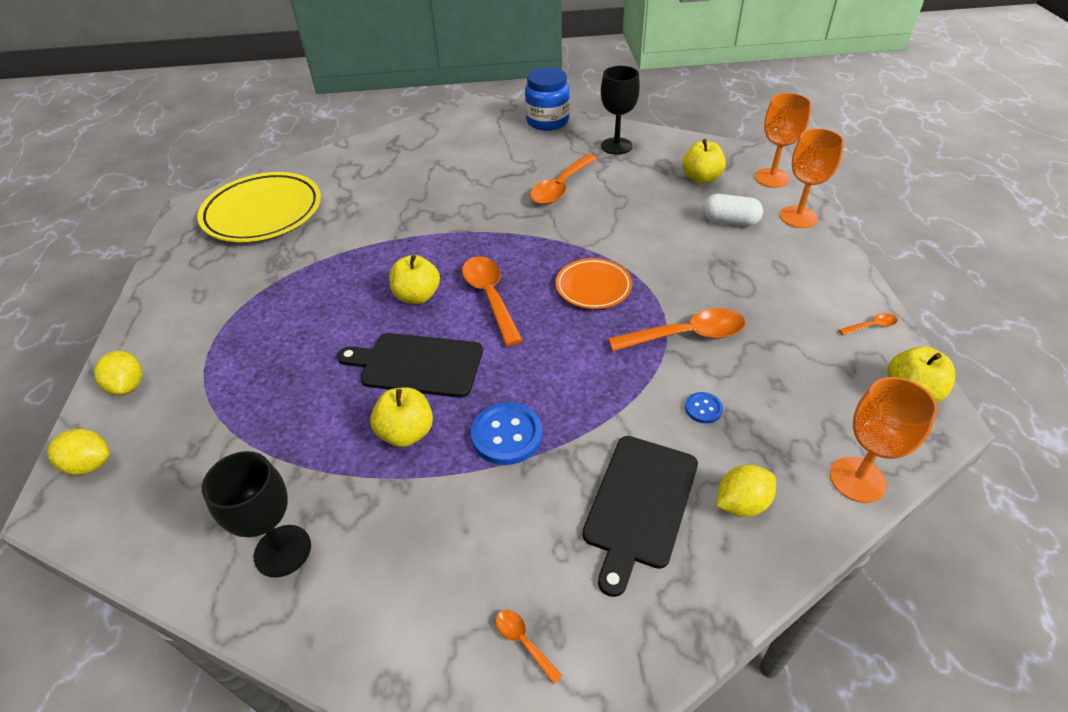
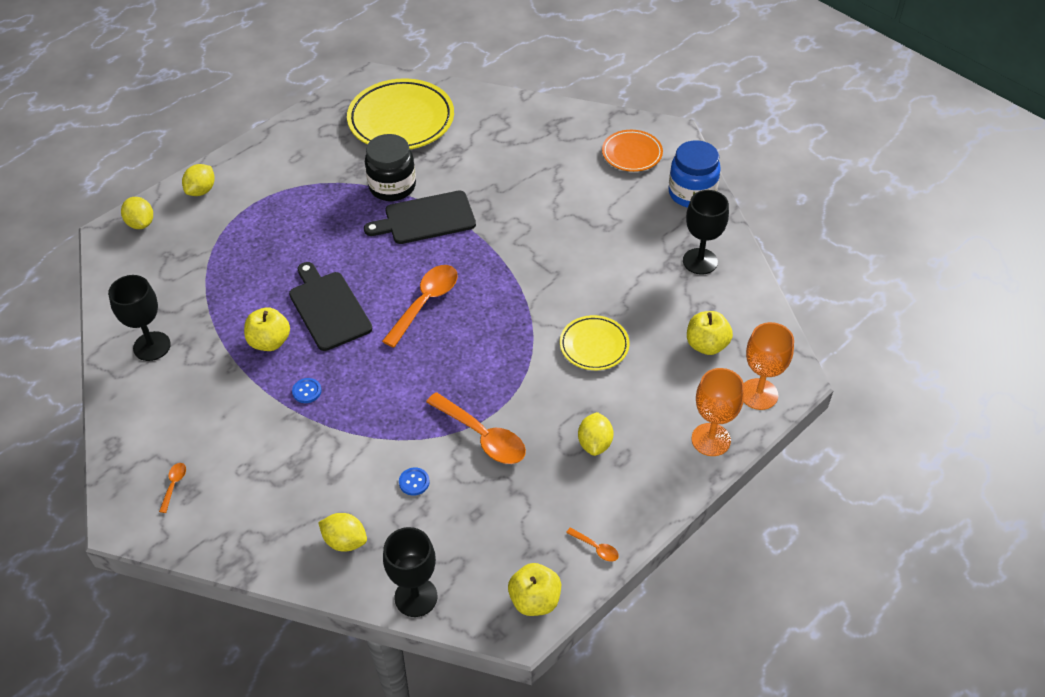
camera: 50 degrees right, 5 degrees up
(329, 253) = (392, 186): none -> black jar
(417, 296) = (391, 264): yellow apple -> none
(507, 435) = (307, 391): blue button -> blue button, size x0.53
(561, 187) = (599, 261): orange spoon -> none
(593, 287) = (489, 354): orange plate -> orange plate (632, 154)
(640, 504) = (304, 489): black cutting board -> black cutting board (426, 219)
(646, 228) = (594, 346): none -> yellow plate
(730, 221) = (657, 395): white capsule -> none
(752, 274) = (595, 443): none -> yellow lemon
(857, 479) = (416, 597): orange goblet -> black goblet

